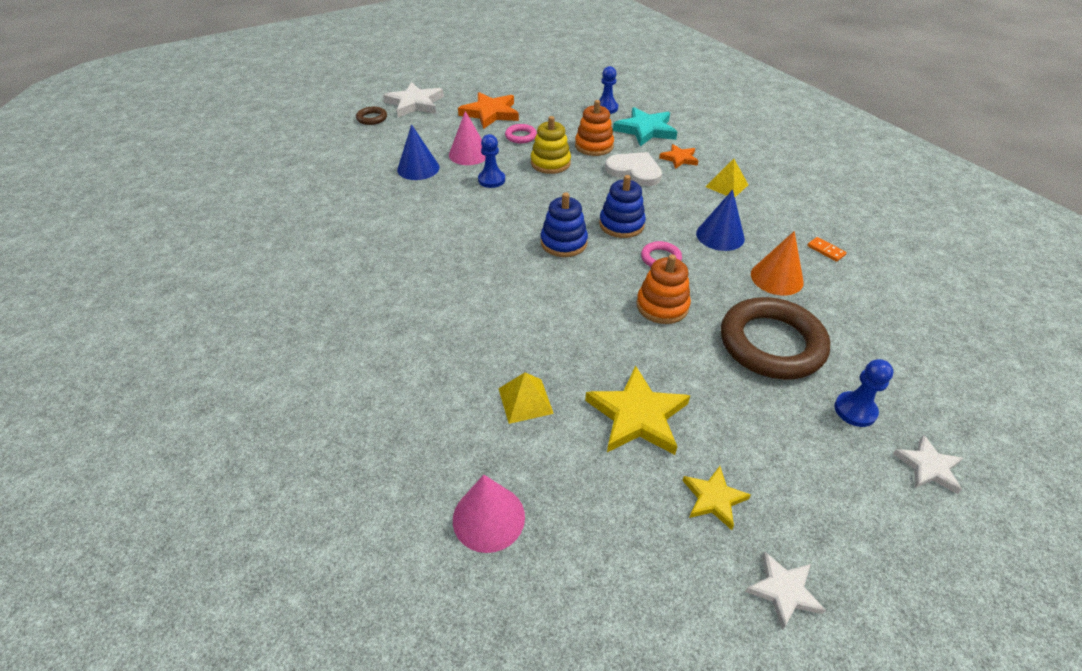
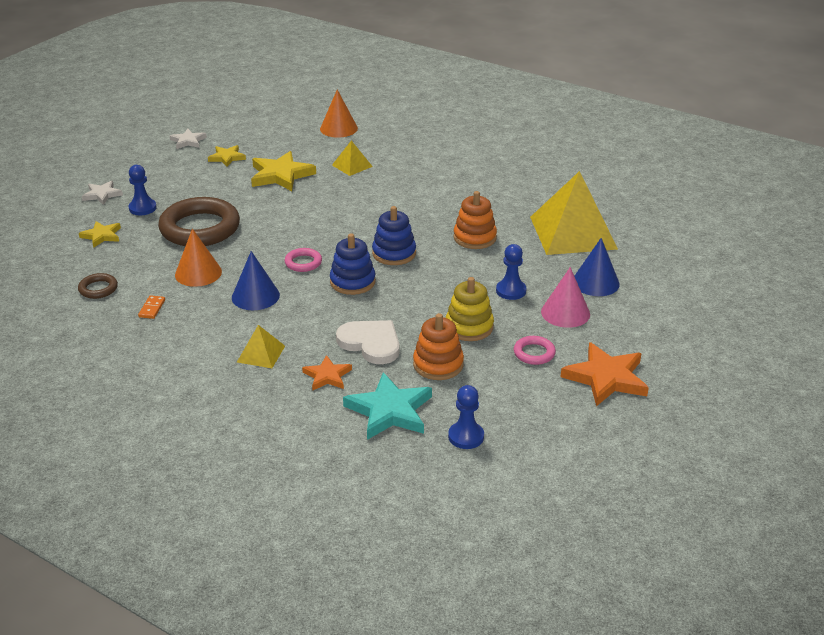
camera: 155 degrees right, 10 degrees down
(372, 118) = (730, 327): brown ring -> brown ring (98, 289)
(377, 215) = (573, 233): none -> yellow pyramid
(414, 104) = (715, 364): white star -> none
(488, 518) = (338, 128): pink cone -> orange cone
(634, 171) = (371, 343): white heart -> white heart turned 150 degrees counterclockwise
(662, 306) = (288, 230): orange stacking toy -> orange stacking toy (474, 238)
(826, 250) = (152, 308): orange domino -> orange domino turned 75 degrees clockwise
(905, 371) = (102, 236): none -> yellow star

